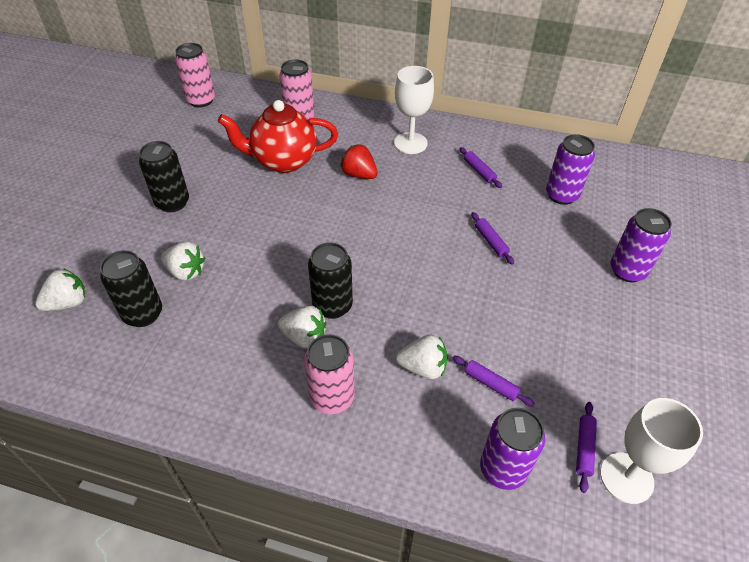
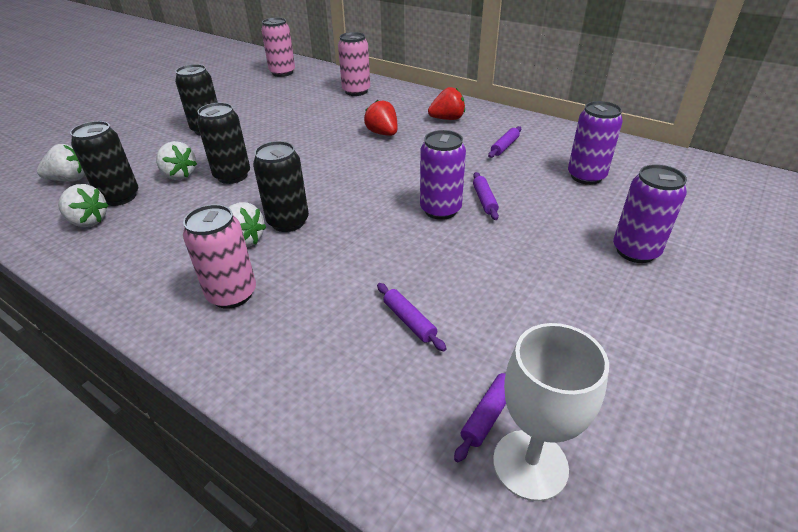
camera: 20 degrees right, 10 degrees down
(242, 261) = (232, 176): none -> black can
(283, 161) = (321, 116): red teapot -> none
(410, 143) = (447, 119): white goblet -> red strawberry
(423, 367) = (343, 290): white strawberry -> white strawberry (88, 221)
(479, 171) = (504, 146): purple rolling pin -> purple rolling pin turned 45 degrees clockwise
(503, 469) = (371, 409): purple can -> purple can (440, 210)

